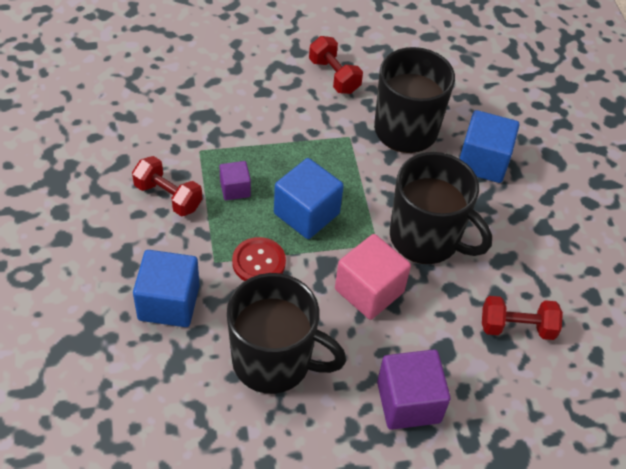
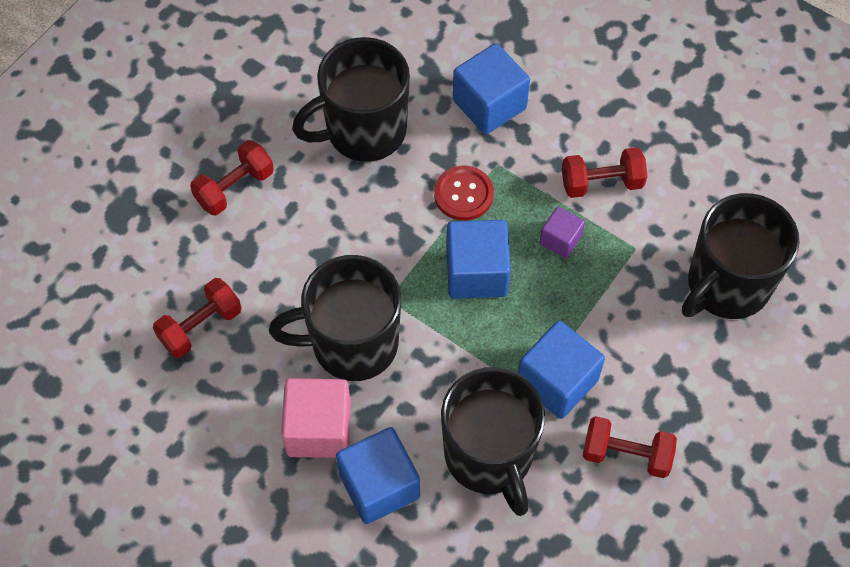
camera: 140 degrees right, 10 degrees up
(179, 96) = (726, 285): none -> black mug
(329, 129) = (557, 381): none -> blue cube
(369, 291) = (351, 249): pink cube -> pink cube (319, 429)
(408, 402) = (234, 188): purple cube -> red dumbbell

